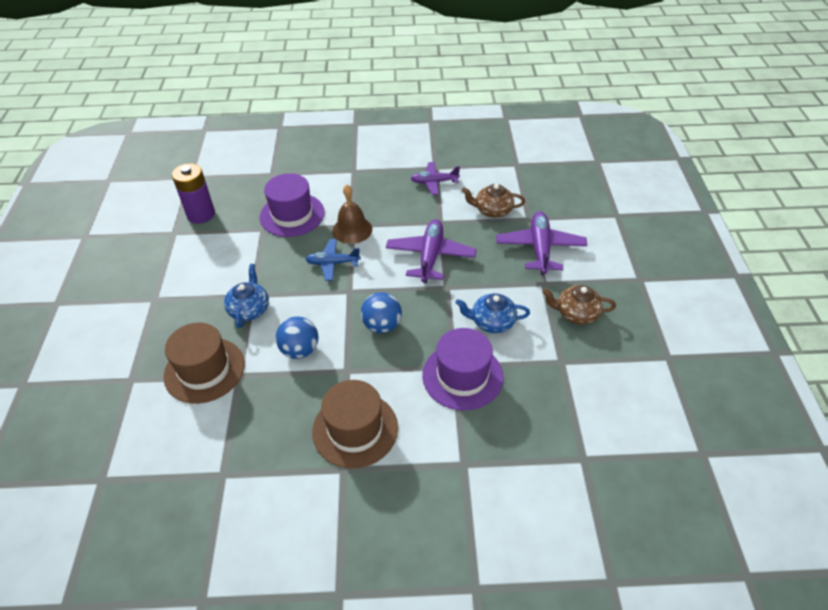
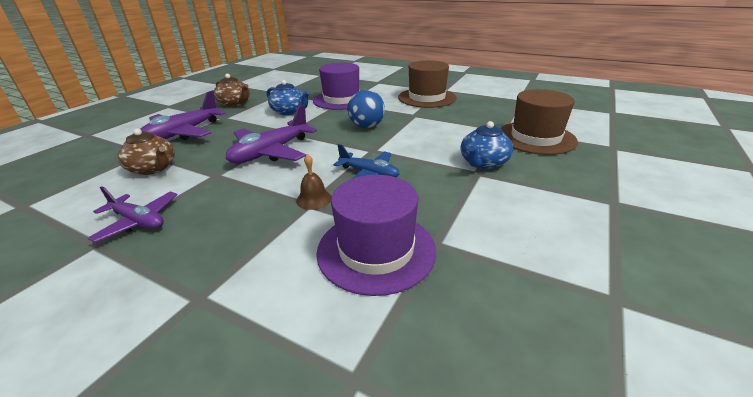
camera: 150 degrees left, 15 degrees down
(201, 214) = (557, 323): purple battery -> none
(300, 350) = (444, 130): blue ball -> none
(352, 230) = (314, 199): brown bell -> brown bell, size x0.60

